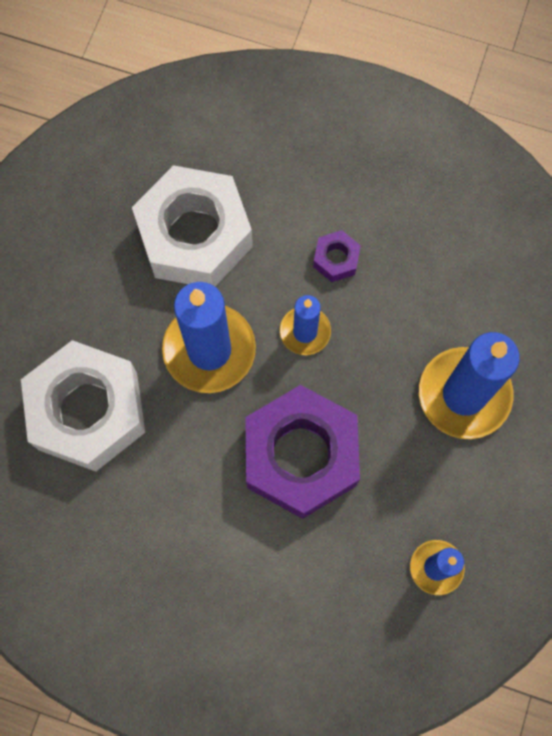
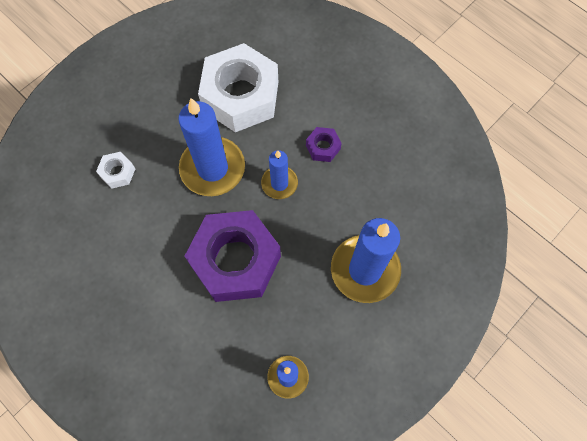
camera: 25 degrees right, 5 degrees down
(88, 411) = (117, 172): white nut -> white nut, size x0.41

